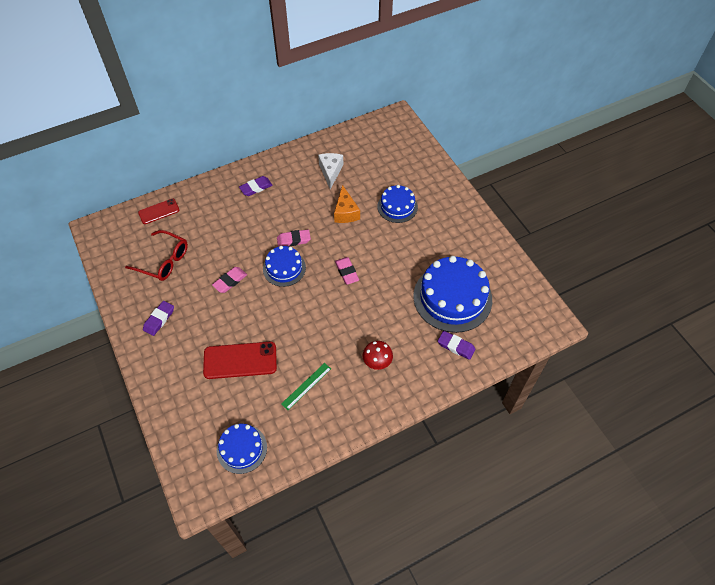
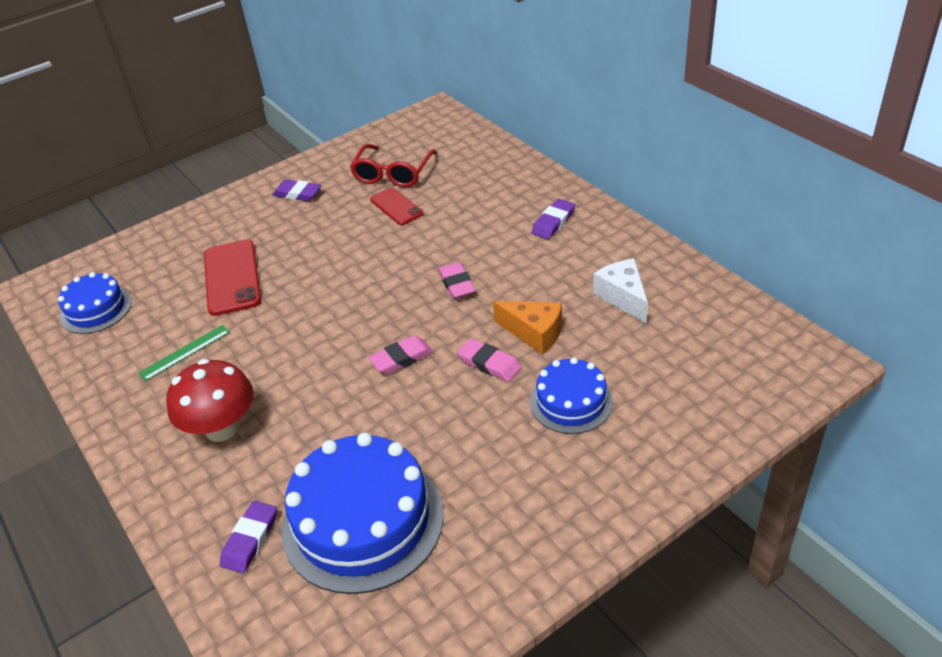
camera: 85 degrees right, 15 degrees down
(159, 211) = (477, 149): red phone -> red phone (396, 207)
(230, 281) = (366, 238): pink eraser -> pink eraser (489, 363)
(256, 188) = (553, 222): purple eraser -> purple eraser turned 75 degrees clockwise
(284, 268) = (398, 285): blue cake -> none
(306, 386) = (185, 352): green ruler -> green ruler turned 75 degrees counterclockwise
(330, 172) = (623, 297): white cheese -> white cheese turned 105 degrees counterclockwise
(345, 212) = (534, 333): orange cheese -> orange cheese turned 135 degrees counterclockwise
(377, 362) = (222, 428): red mushroom -> red mushroom, size x1.59

